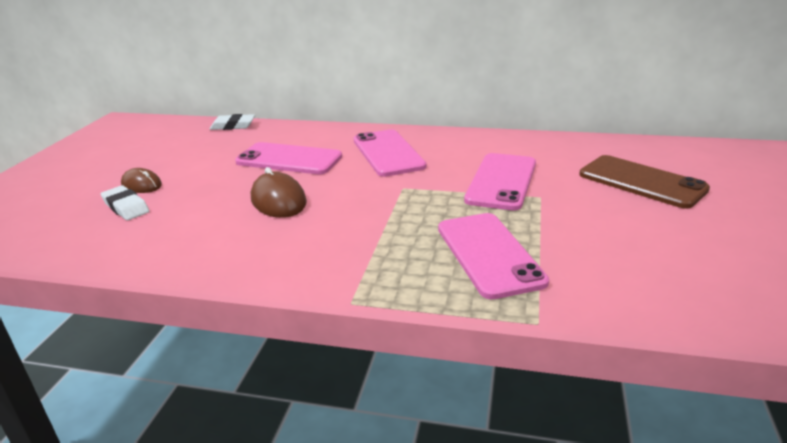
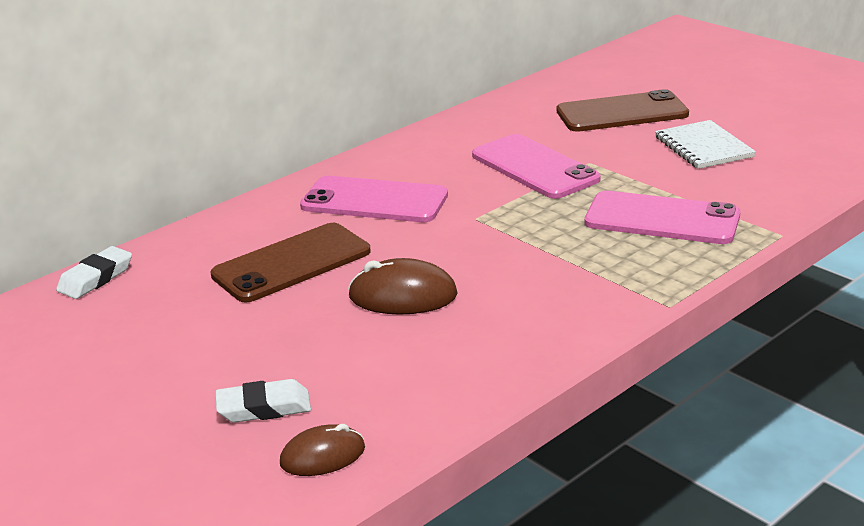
camera: 55 degrees left, 0 degrees up
(141, 185) = (203, 386): brown mouse -> brown mouse (323, 456)
(289, 159) = (292, 263): pink phone -> brown phone
(643, 232) = (703, 147): none -> white notebook

